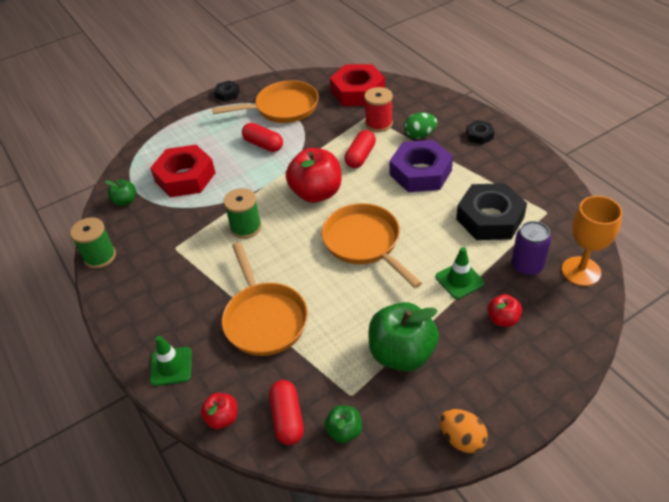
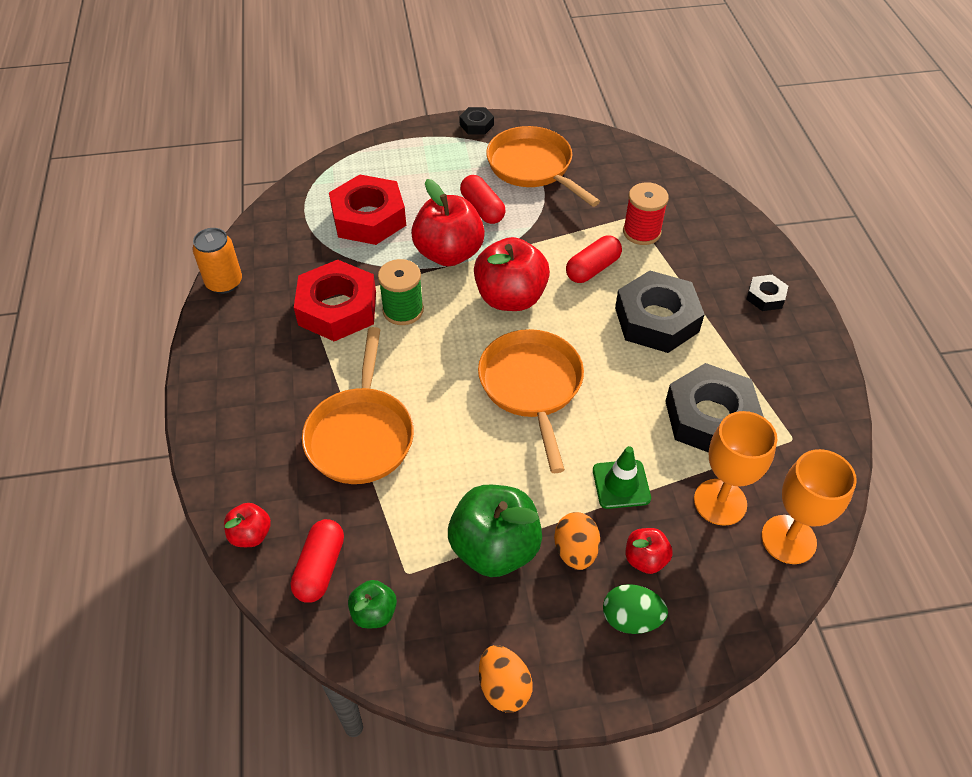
camera: 20 degrees right, 5 degrees up
(100, 256) = (224, 282): green spool -> orange can
(125, 201) = (286, 223): green apple -> none
(171, 366) = (230, 448): green traffic cone -> none
(257, 180) = (449, 253): none -> red apple
(282, 108) = (533, 167): orange pan -> orange pan turned 135 degrees counterclockwise
(357, 91) = (640, 177): red nut -> red nut (337, 308)
(419, 135) = (685, 267): green egg -> green egg (631, 619)
(420, 172) = (656, 319): purple nut -> black nut
(455, 333) = (575, 551): none -> orange egg
(527, 266) = (720, 502): purple can -> orange goblet

